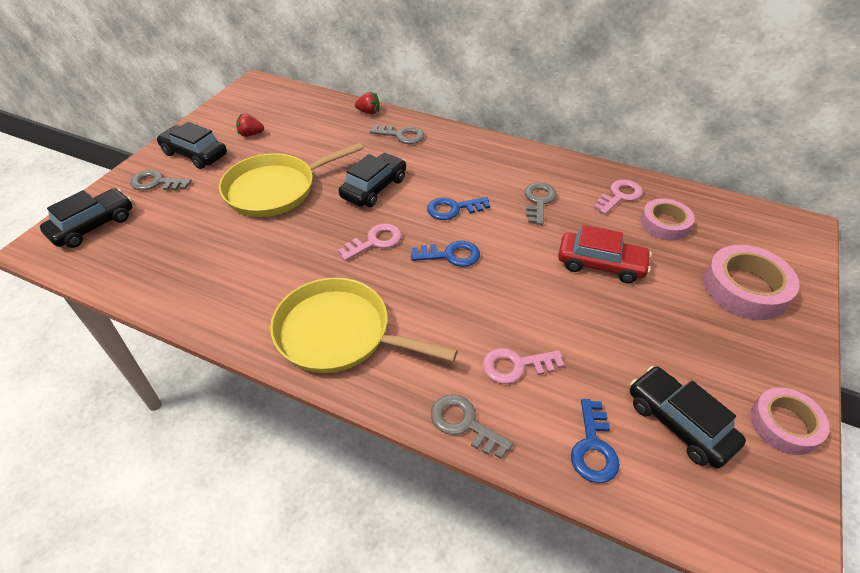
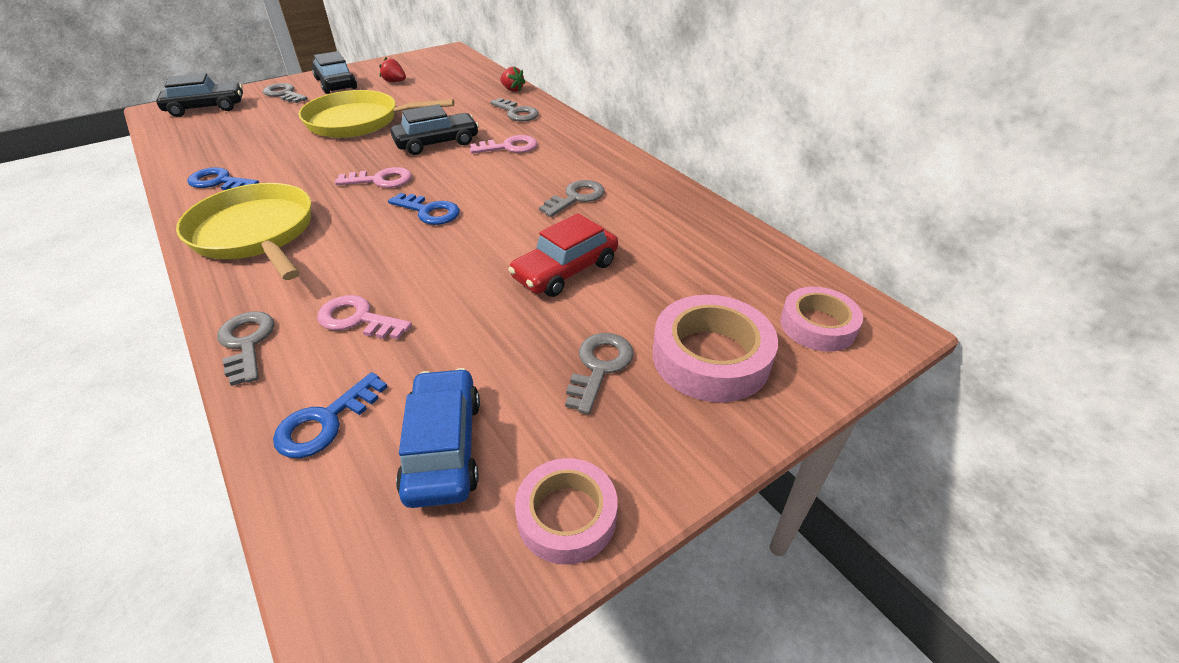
camera: 30 degrees right, 5 degrees down
(453, 209) = (483, 178): blue key -> blue key (219, 182)
(600, 264) = (565, 270): red car -> red car turned 90 degrees clockwise
(619, 196) = (673, 220): pink key -> pink key (509, 147)
(664, 224) = (692, 261): pink tape -> pink tape (817, 325)
(679, 423) = (444, 447): black car -> blue car
(697, 324) = (599, 366): none -> grey key

